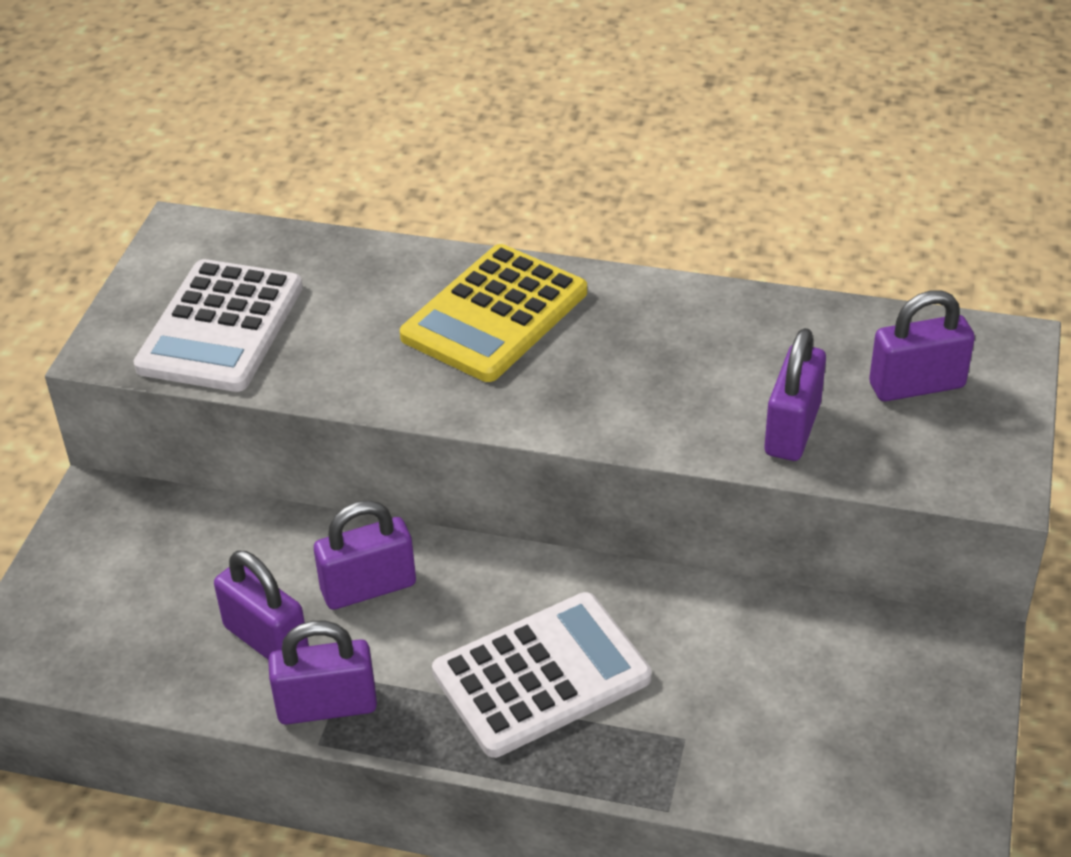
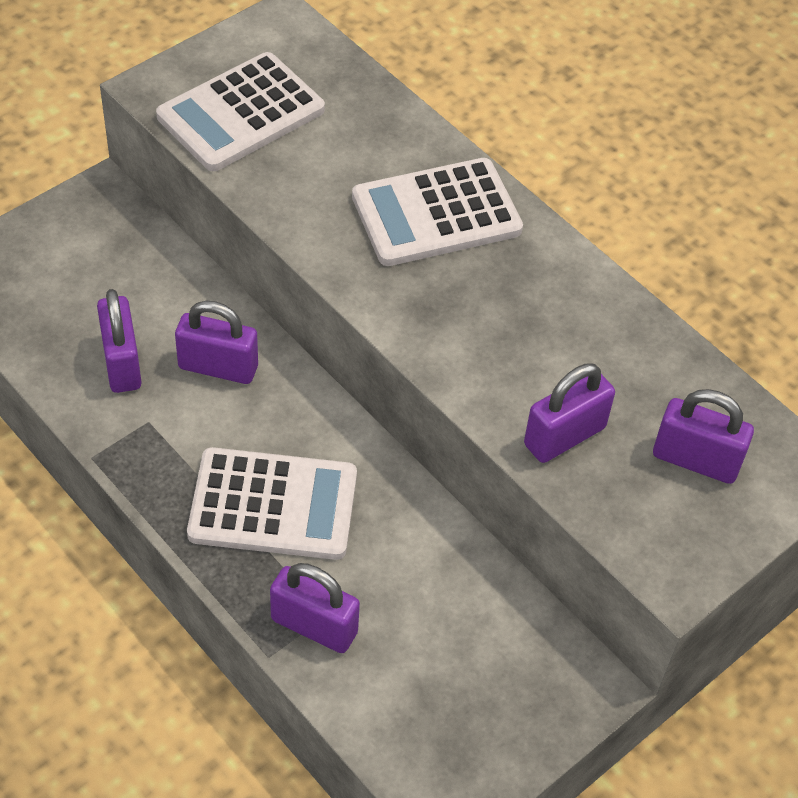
camera: 30 degrees right, 10 degrees up
(327, 706) = (118, 435): purple padlock -> purple padlock (314, 626)
(495, 315) = (436, 214): yellow calculator -> white calculator

